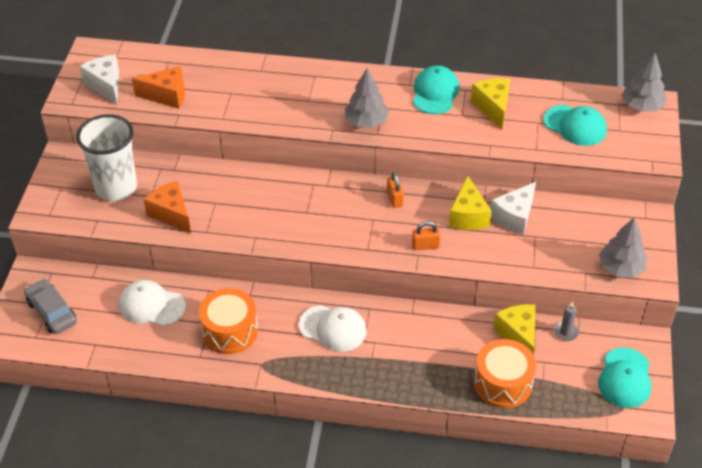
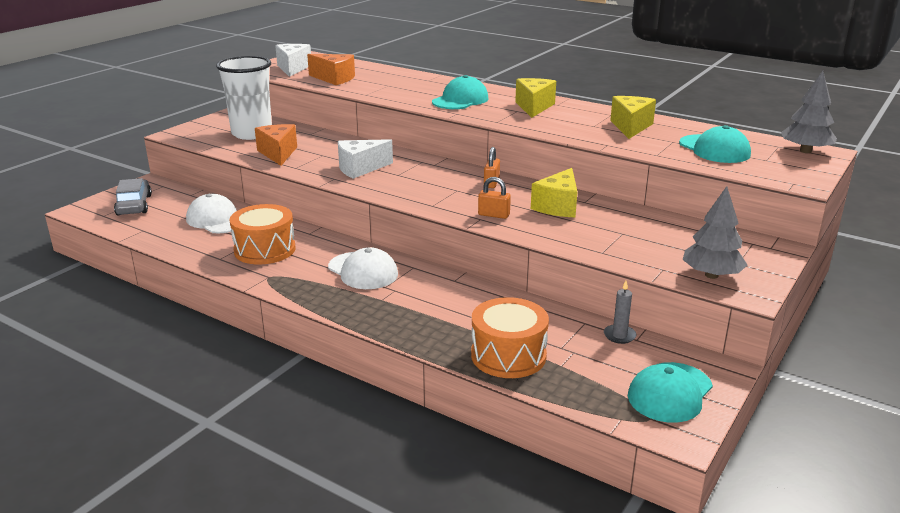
camera: 25 degrees right, 20 degrees down
(366, 122) = (493, 114): grey tree -> none
(435, 93) = (578, 111): turquoise cap -> turquoise cap (460, 100)
(514, 217) = (609, 217): white cheese -> white cheese (360, 168)
(518, 336) = (558, 324): yellow cheese -> yellow cheese (534, 107)

